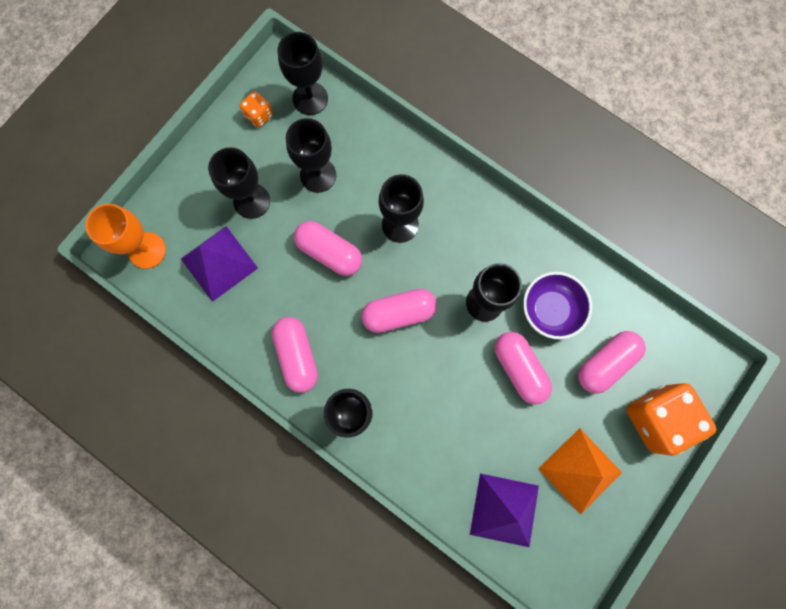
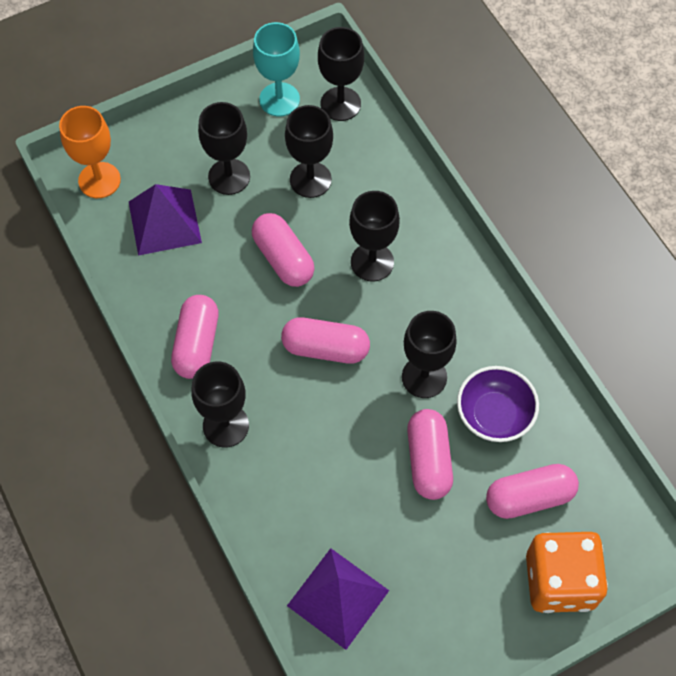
camera: 25 degrees right, 15 degrees down
(259, 115) = (279, 99): orange dice -> turquoise goblet
(580, 470) = (444, 596): orange pyramid -> none

